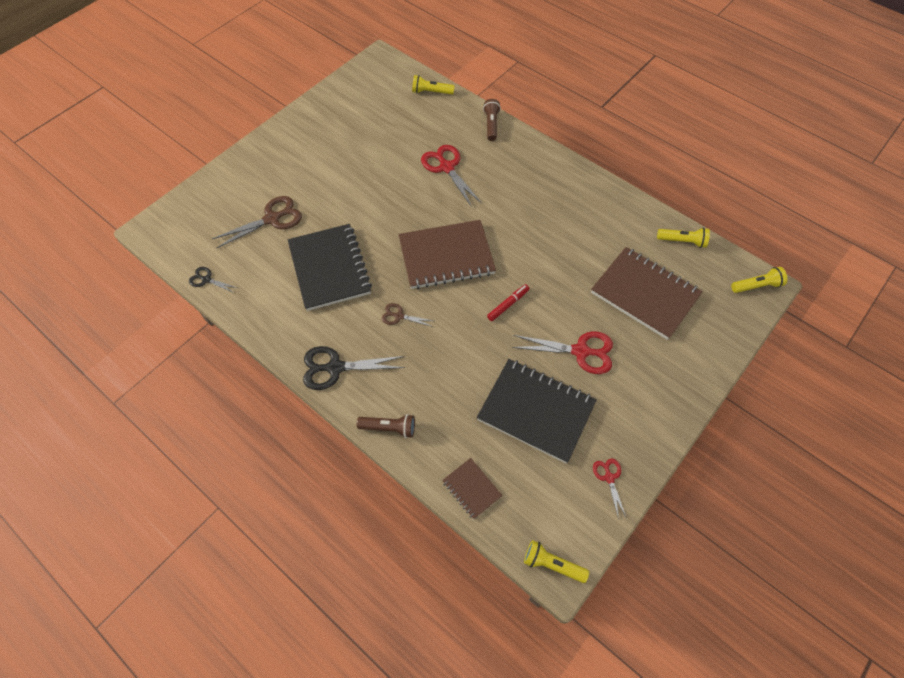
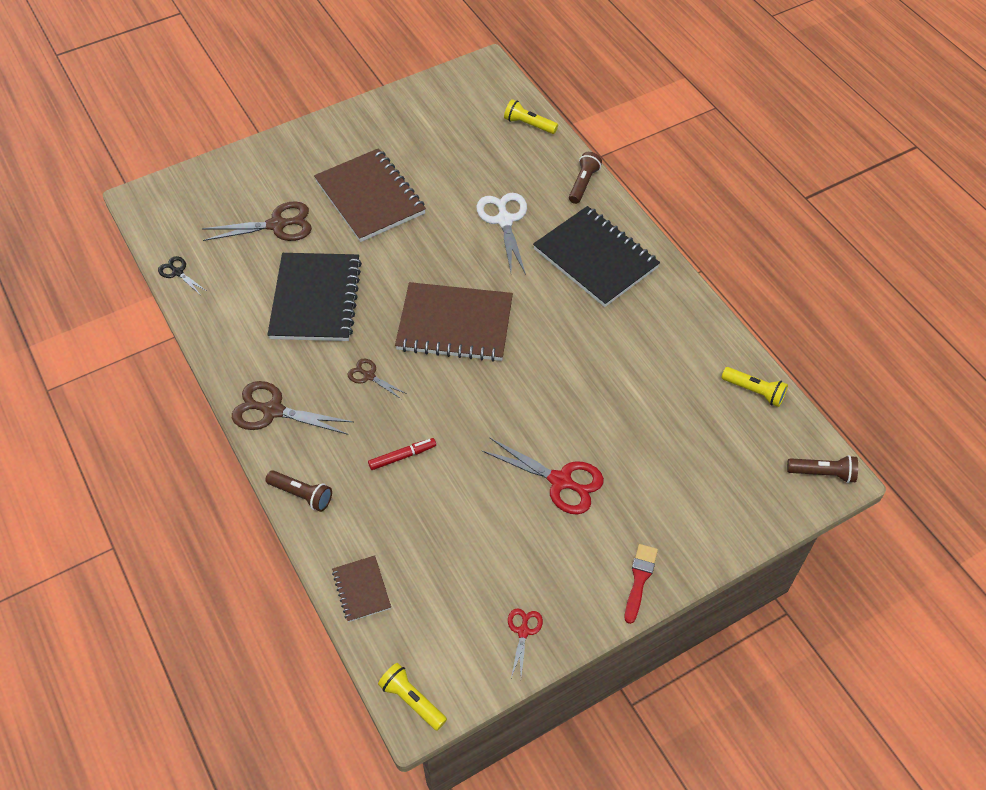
camera: 20 degrees right, 5 degrees down
(335, 367) = (273, 410): black scissors -> brown scissors
(446, 167) = (504, 220): red scissors -> white scissors
(508, 304) = (500, 401): red marker -> red marker (402, 456)
(536, 411) = (475, 530): black notebook -> black notebook (595, 258)
(645, 294) = (673, 439): brown notebook -> brown notebook (370, 197)
(672, 407) = (639, 579): none -> red brush
(756, 286) = (822, 473): yellow flashlight -> brown flashlight

